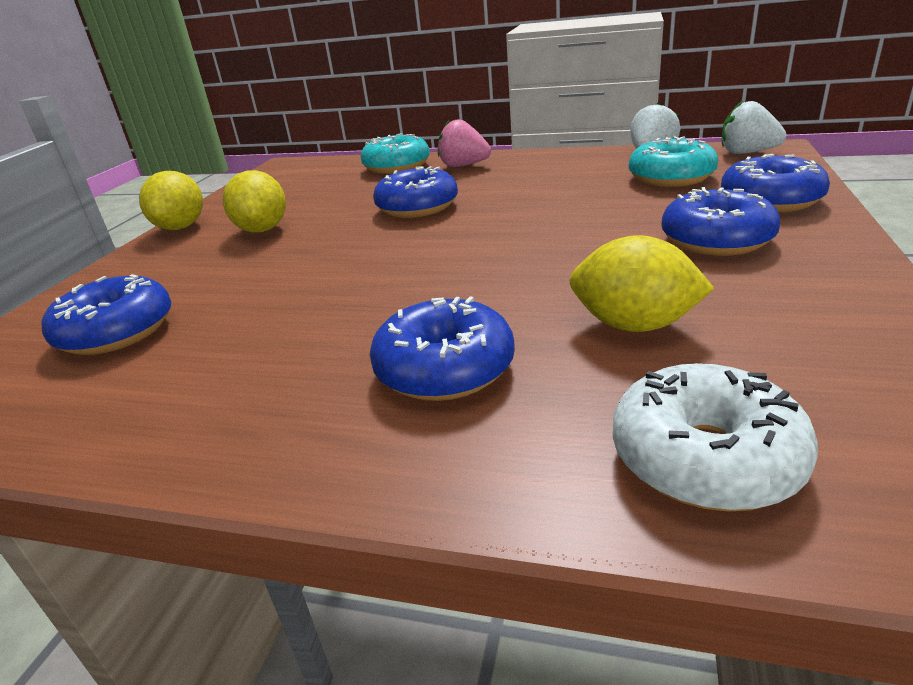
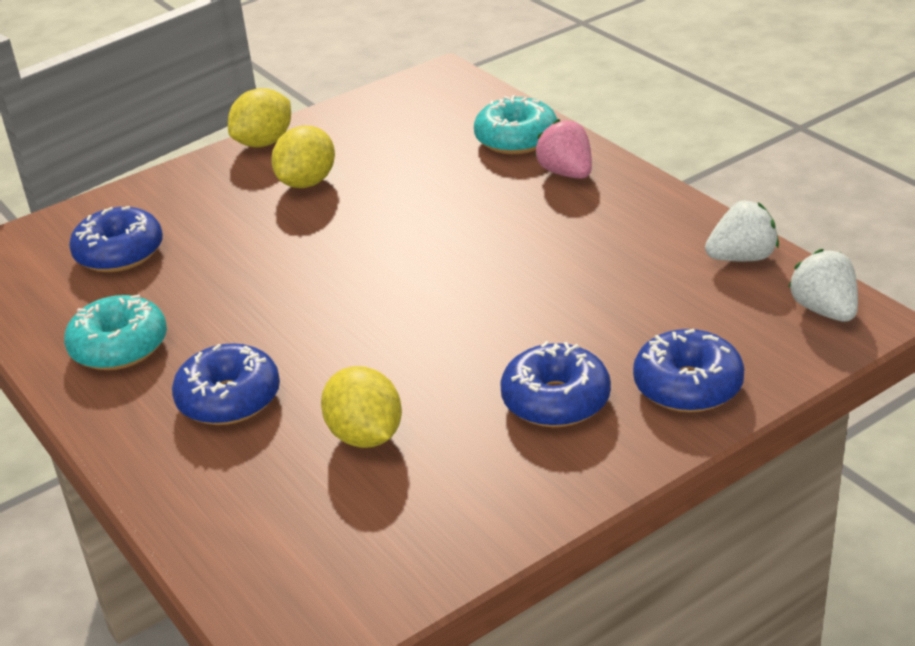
camera: 40 degrees right, 5 degrees up
(417, 207) = (440, 219): blue donut -> none
(671, 177) = (684, 304): turquoise donut -> turquoise donut (119, 347)
(705, 458) = (250, 530): white donut -> none

